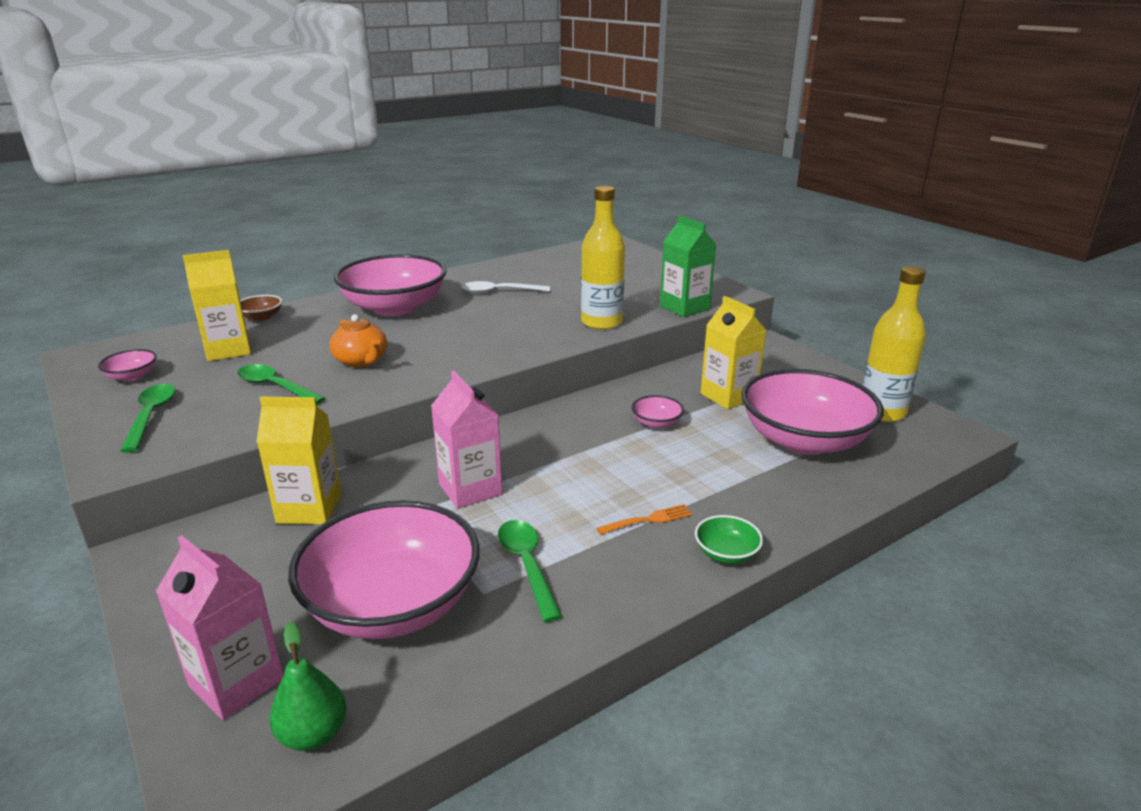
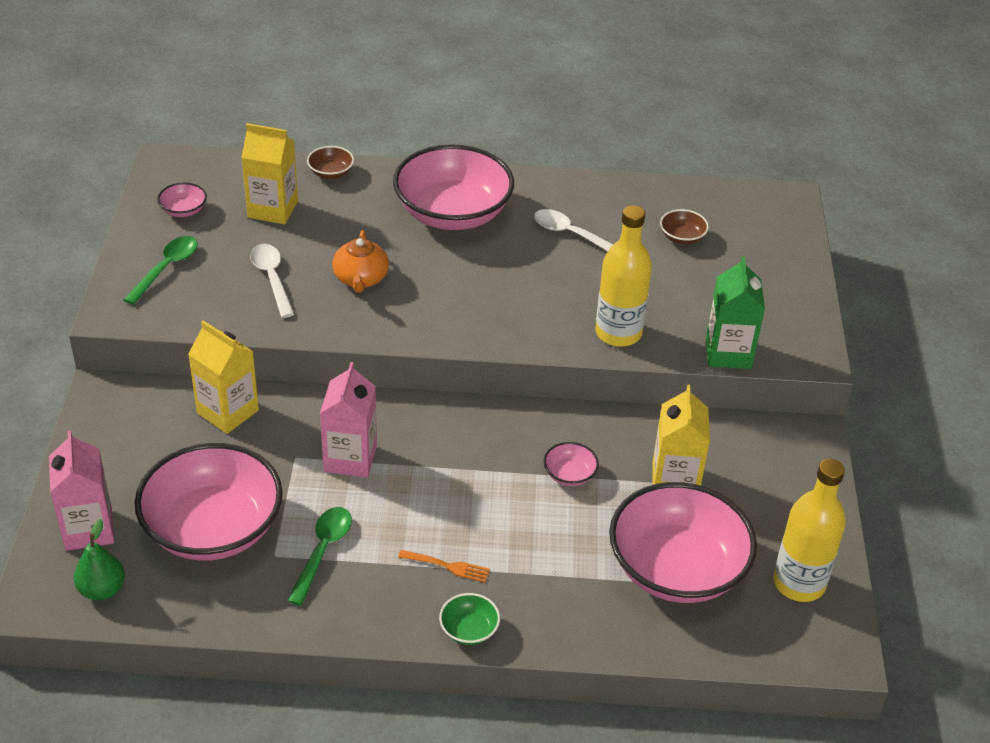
camera: 35 degrees right, 15 degrees up
(275, 387) = (272, 278): green spoon -> white spoon
(574, 272) = (682, 237): none -> brown bowl

